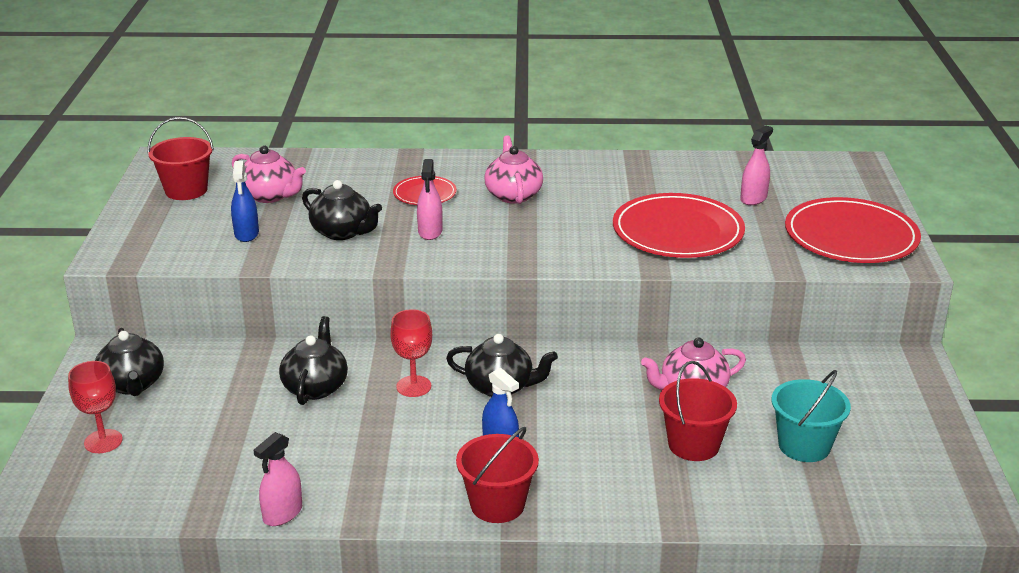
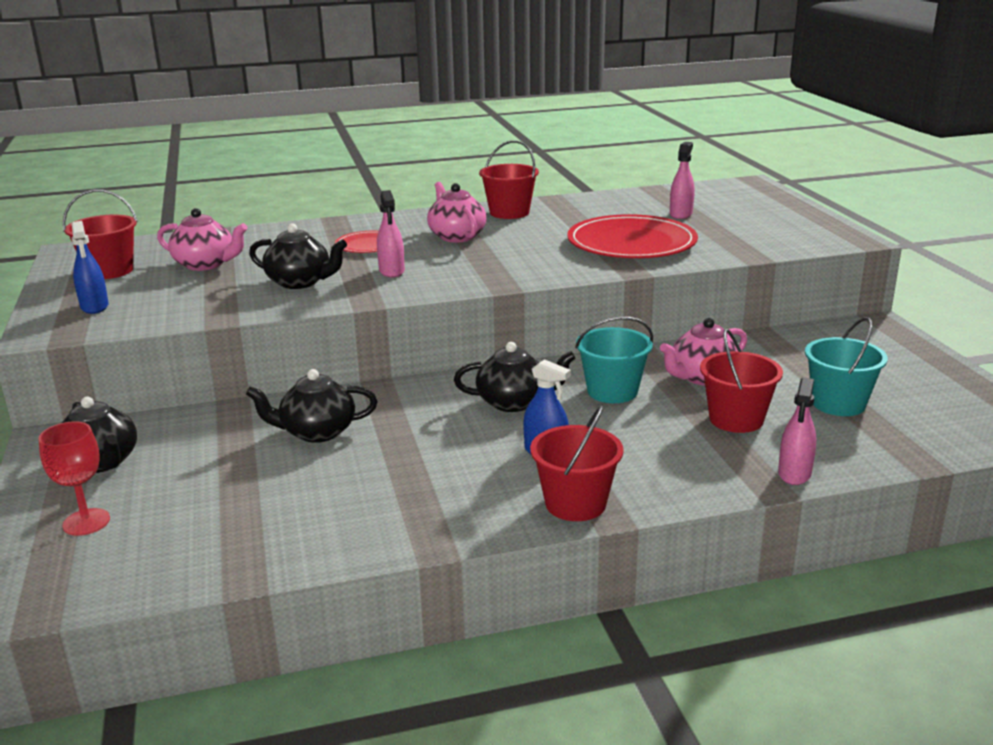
camera: 15 degrees left, 5 degrees down
(246, 234) = (195, 295): blue spray bottle -> blue spray bottle (94, 306)
(283, 513) = (339, 555): pink spray bottle -> pink spray bottle (794, 473)
(315, 387) = (316, 432): black teapot -> black teapot turned 90 degrees counterclockwise
(413, 386) = (423, 415): red goblet -> none
(582, 169) = (509, 212): none -> red bucket
(597, 391) = (612, 391): none -> turquoise bucket
(851, 236) = (787, 228): red plate -> none

